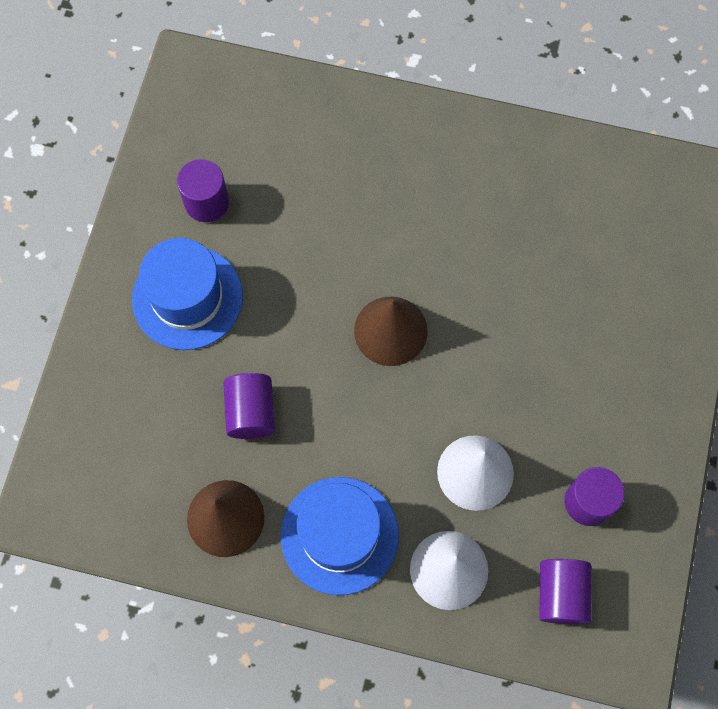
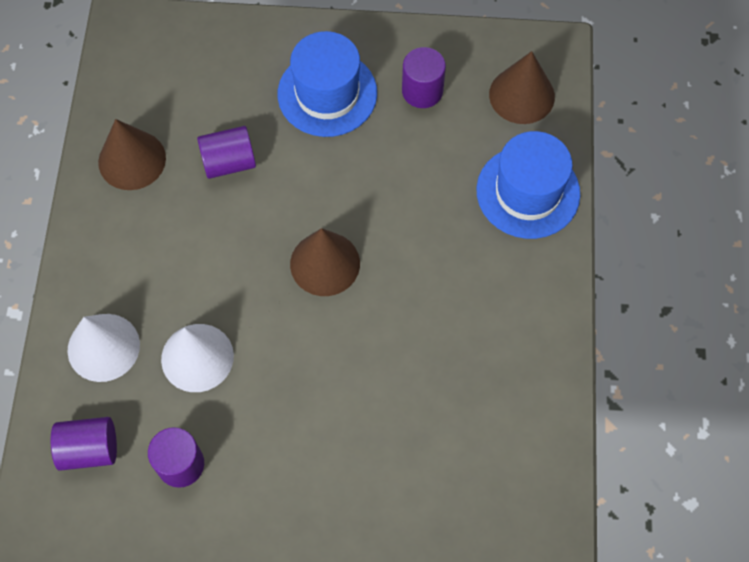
camera: 80 degrees right, 5 degrees down
(234, 109) = (522, 95): none -> brown cone
(339, 535) = (126, 251): blue hat -> blue hat (528, 192)

